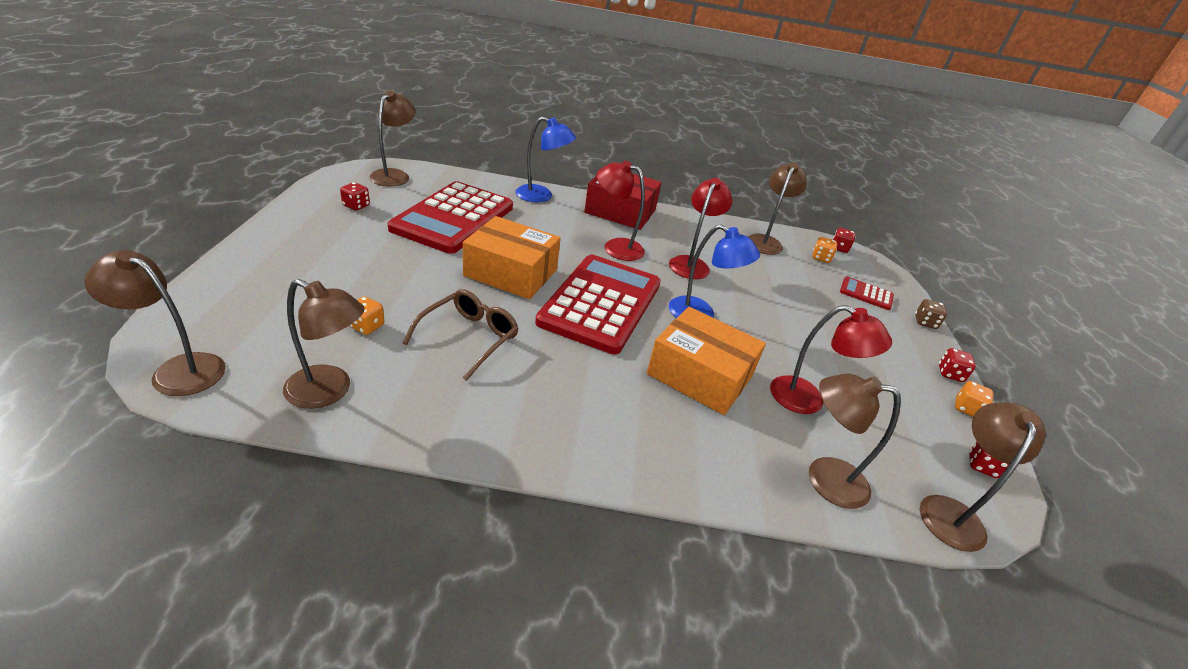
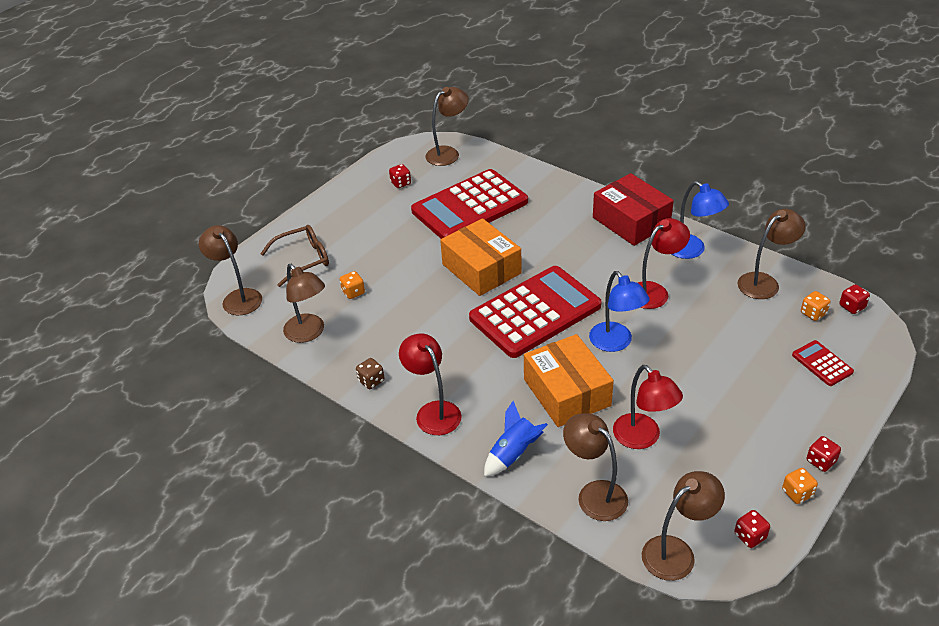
camera: 40 degrees right, 5 degrees up
(469, 338) = (414, 317): brown glasses -> brown glasses (303, 259)
(541, 196) = (564, 193): blue lamp -> blue lamp (692, 250)
(615, 247) = (593, 260): red lamp -> red lamp (433, 411)
(706, 463) = (513, 454): none -> blue rocket
(925, 322) = (859, 409): brown dice -> brown dice (371, 381)

